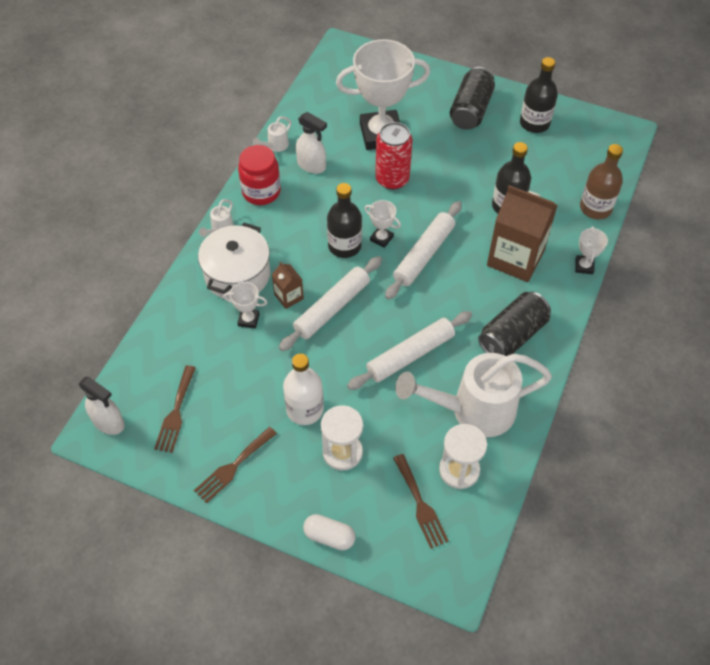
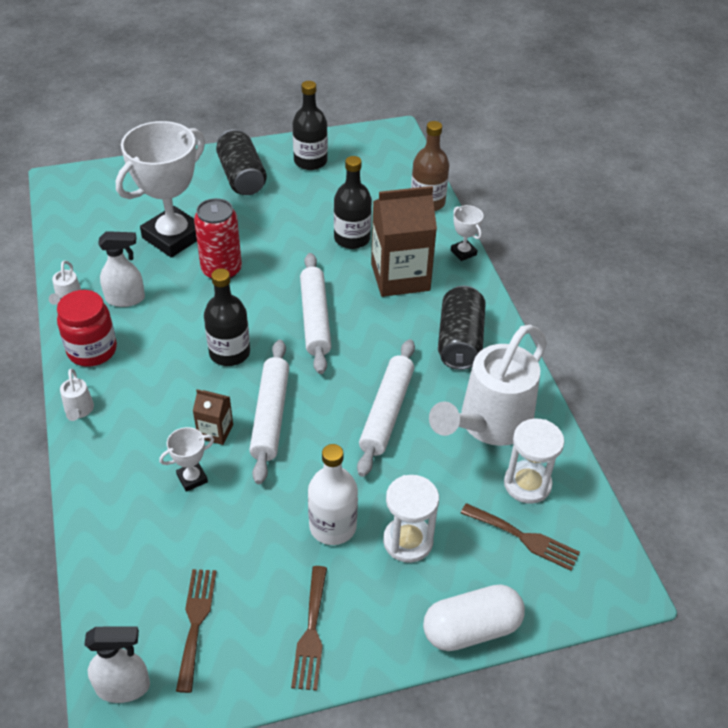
camera: 40 degrees left, 10 degrees down
(176, 413) = (196, 622): brown fork -> brown fork turned 150 degrees counterclockwise
(237, 275) = (139, 443): white pot -> none
(329, 536) = (471, 629): white capsule -> white capsule, size x1.52
(381, 238) = (260, 326): white trophy -> none

